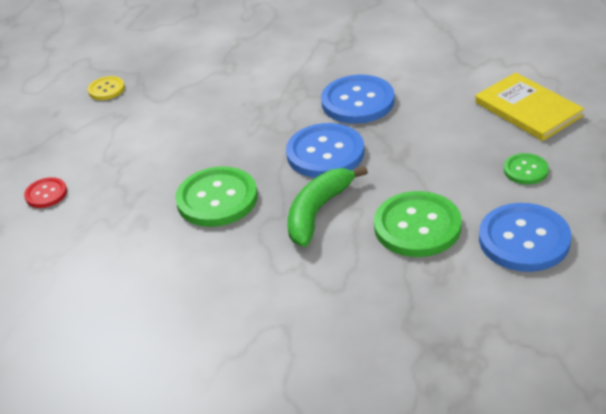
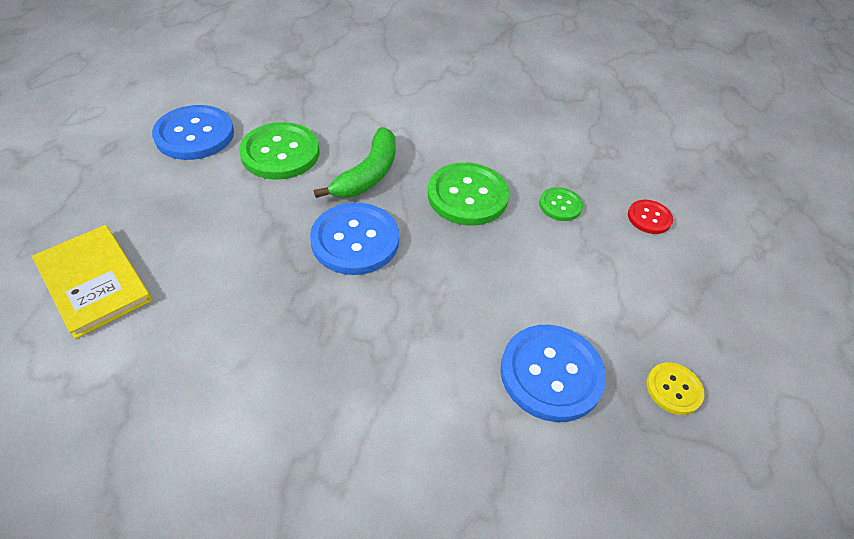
camera: 170 degrees right, 10 degrees up
(357, 101) = (304, 320): blue button -> blue button (551, 373)
(525, 170) = (151, 198): green button -> green button (560, 205)

